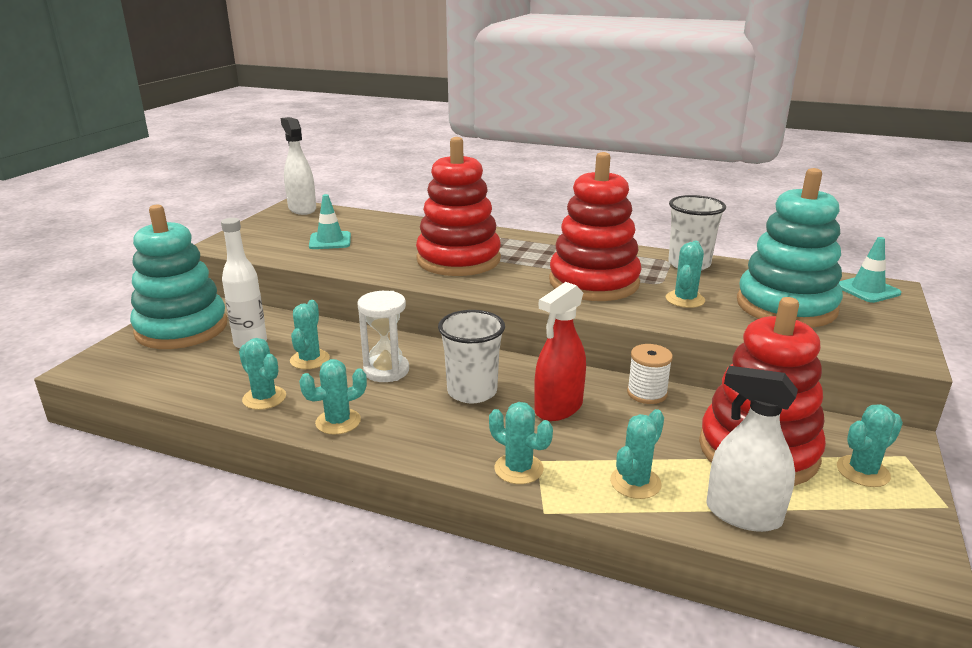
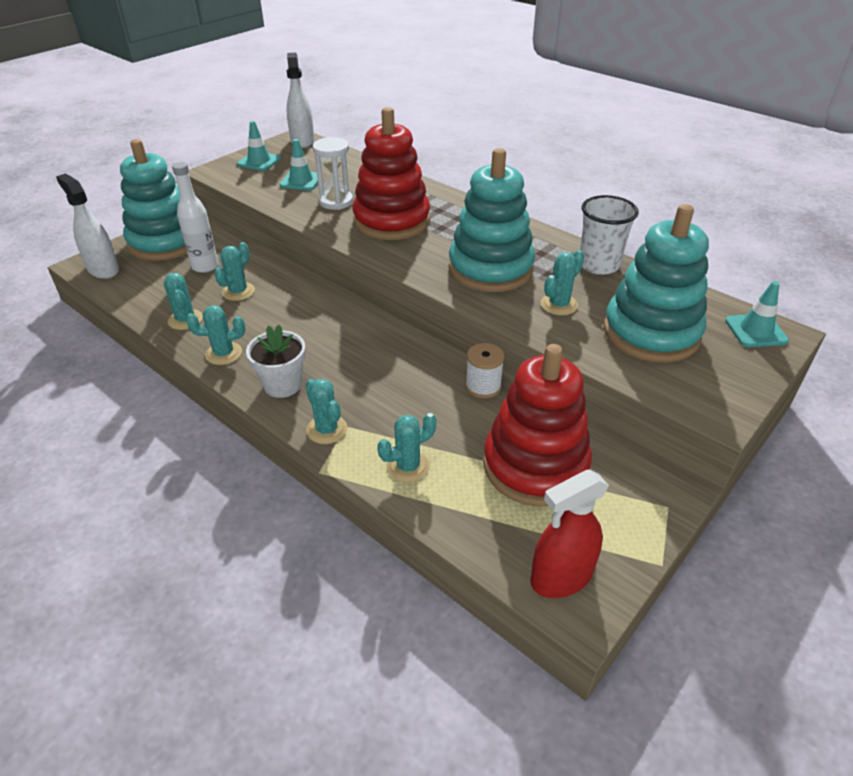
camera: 20 degrees right, 15 degrees up
(267, 231) = (259, 162): none -> turquoise traffic cone
(386, 371) = (288, 315): white hourglass -> white hourglass (336, 201)
(433, 437) = (282, 385): none -> white flower pot
(472, 391) = (340, 350): white cup -> none
(558, 408) = (398, 382): red spray bottle -> red spray bottle (561, 577)
(594, 282) = (490, 269): red stacking toy -> turquoise stacking toy
(743, 514) = (472, 519): white spray bottle -> white spray bottle (103, 269)
(862, 471) = (612, 511): turquoise cactus -> none

